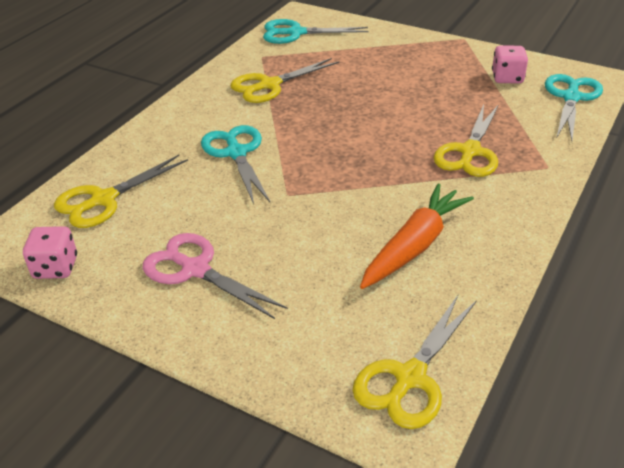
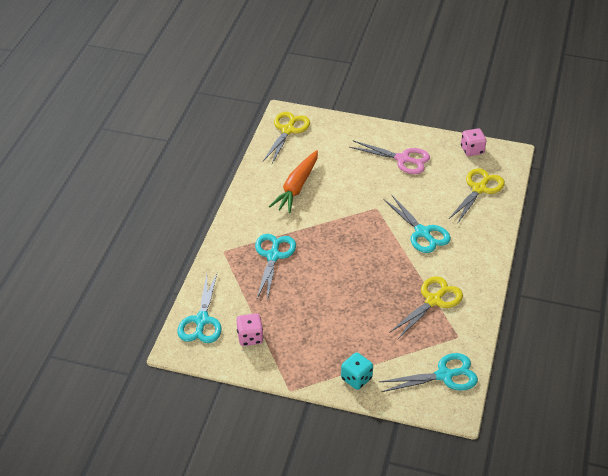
camera: 165 degrees right, 5 degrees up
(390, 39) = (356, 378): none -> turquoise dice
(470, 152) = (273, 256): yellow scissors -> turquoise scissors

